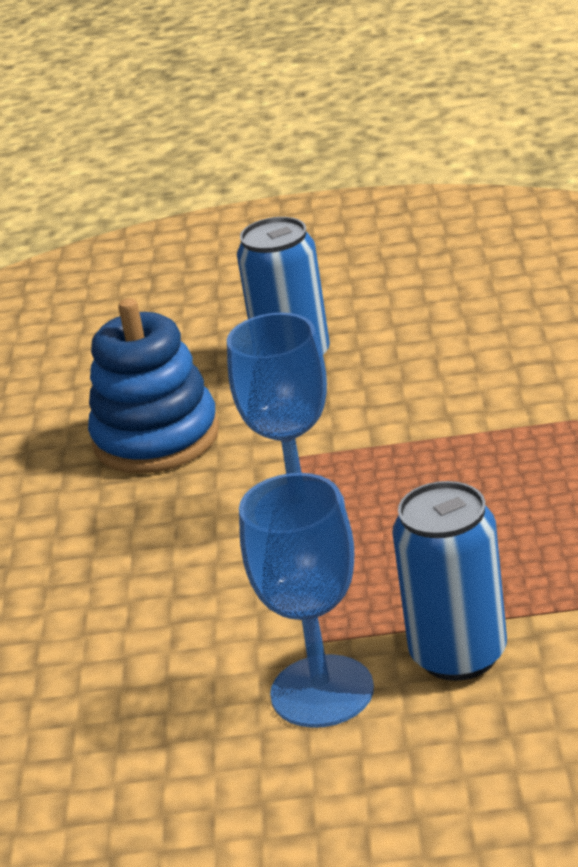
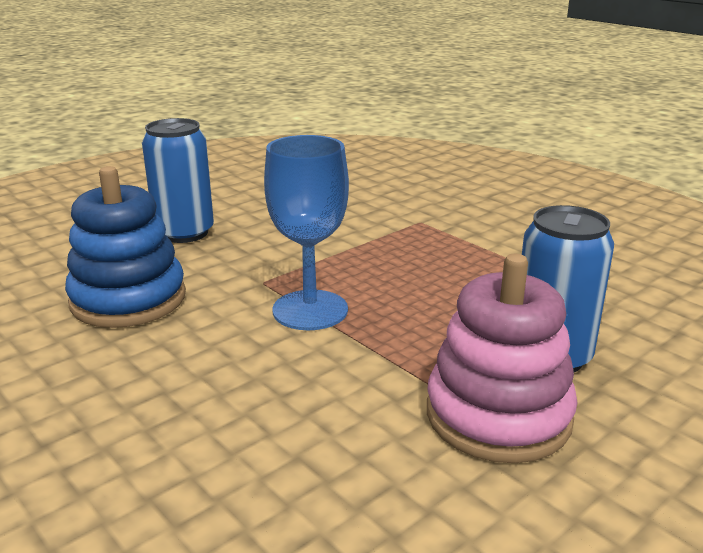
camera: 45 degrees left, 5 degrees down
(322, 691) = (498, 415): blue goblet -> pink stacking toy

